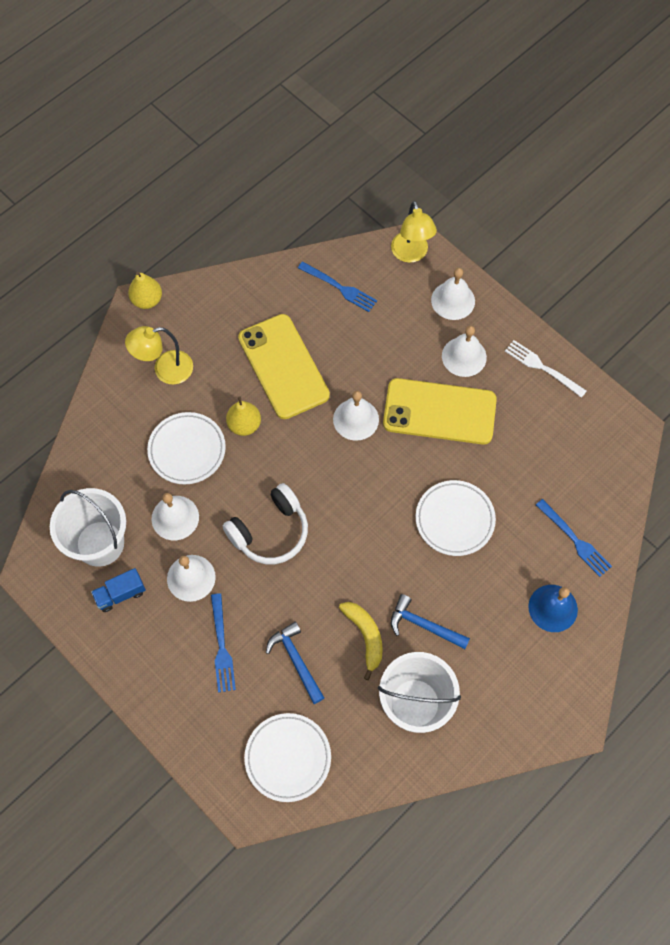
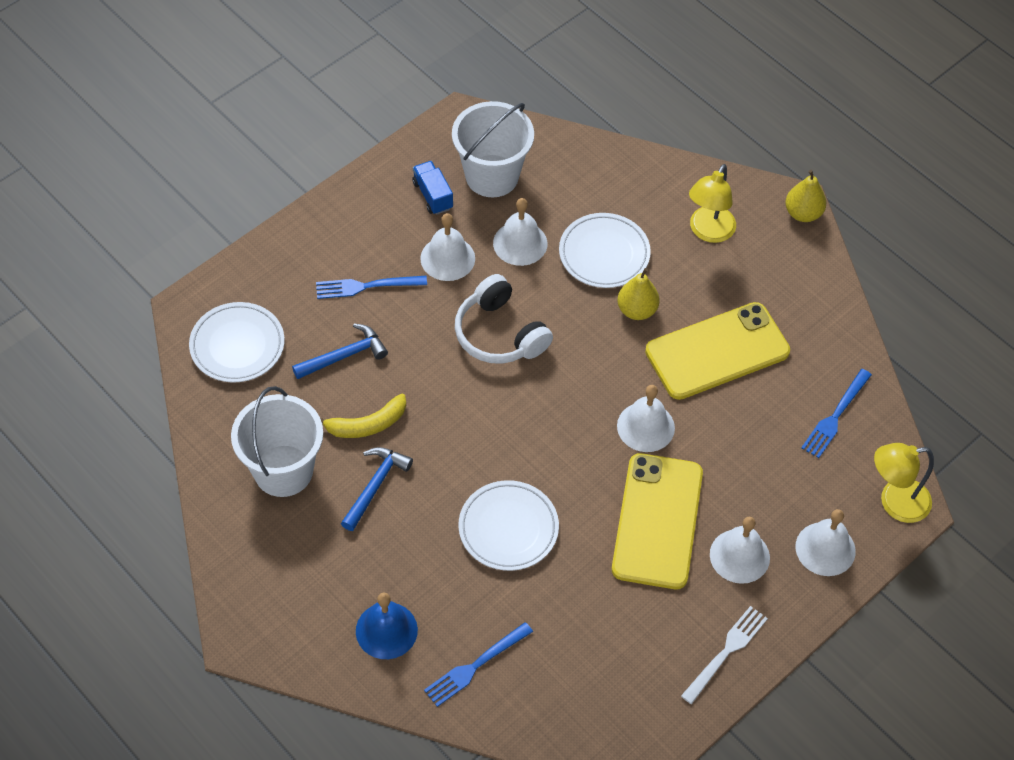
camera: 90 degrees right, 10 degrees down
(165, 370) = (708, 232): yellow lamp -> yellow lamp turned 135 degrees counterclockwise

